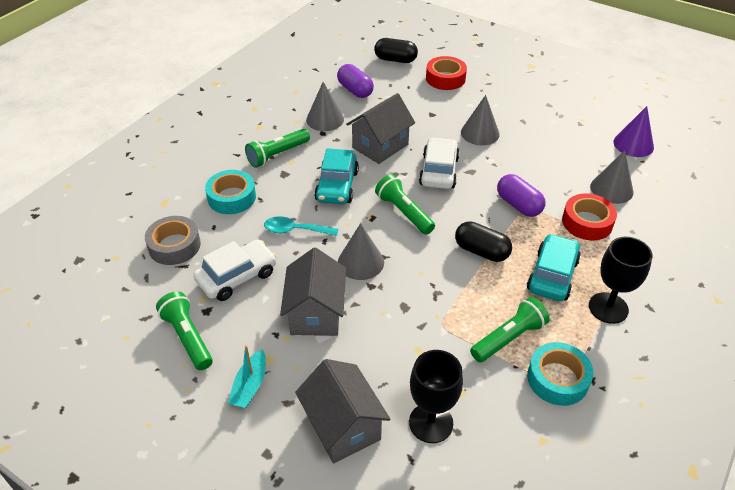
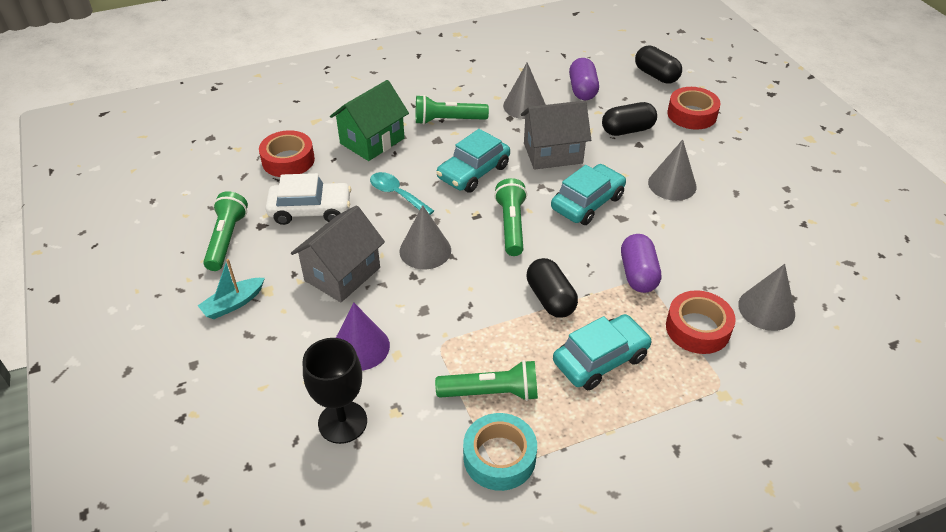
camera: 35 degrees right, 0 degrees up
(174, 246) = (288, 160): grey tape -> red tape
(232, 197) = (372, 141): turquoise tape -> green house
(343, 426) = (269, 379): grey house -> none
(414, 107) = (627, 130): none -> black capsule
(439, 171) = (587, 203): white car -> turquoise car
(608, 308) = (627, 423): black goblet -> none
(633, 144) = (849, 275): purple cone -> purple cone (360, 347)

